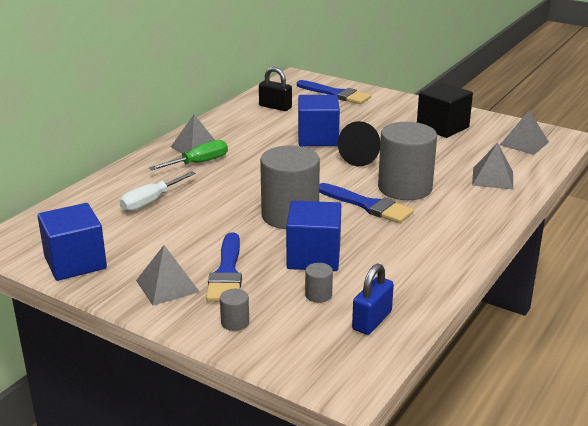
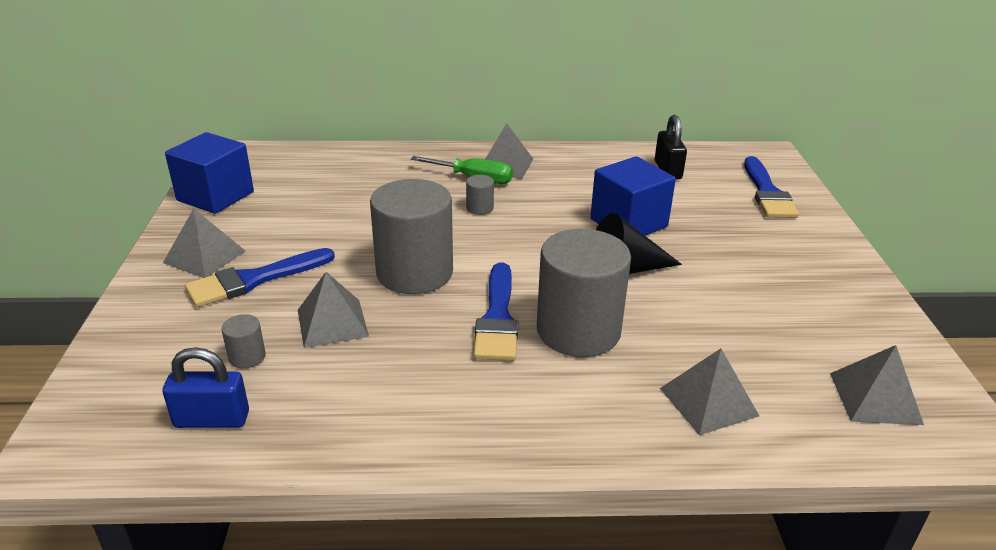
camera: 55 degrees right, 5 degrees up
(151, 201) = (364, 186): white screwdriver -> none
(235, 322) = (155, 322): grey cylinder -> grey cylinder (479, 208)
(313, 257) = (332, 323): blue cube -> grey pyramid
(442, 127) = (805, 302): black cube -> none

